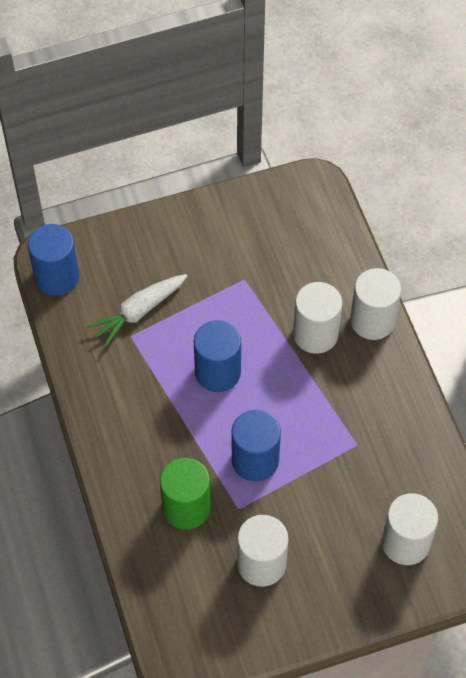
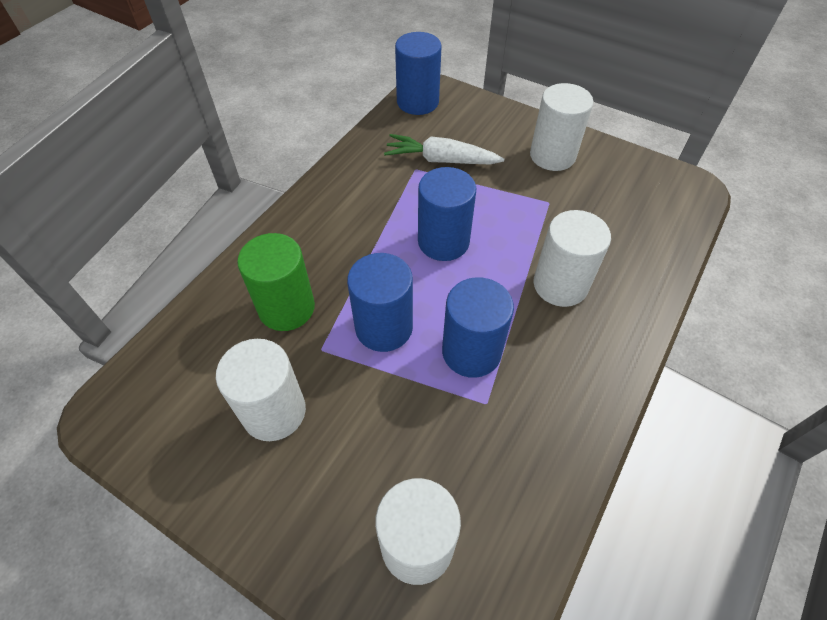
camera: 50 degrees right, 5 degrees down
(317, 425) = (471, 352): none -> blue cylinder
(372, 321) = (628, 319): white cylinder -> white cylinder (552, 156)

